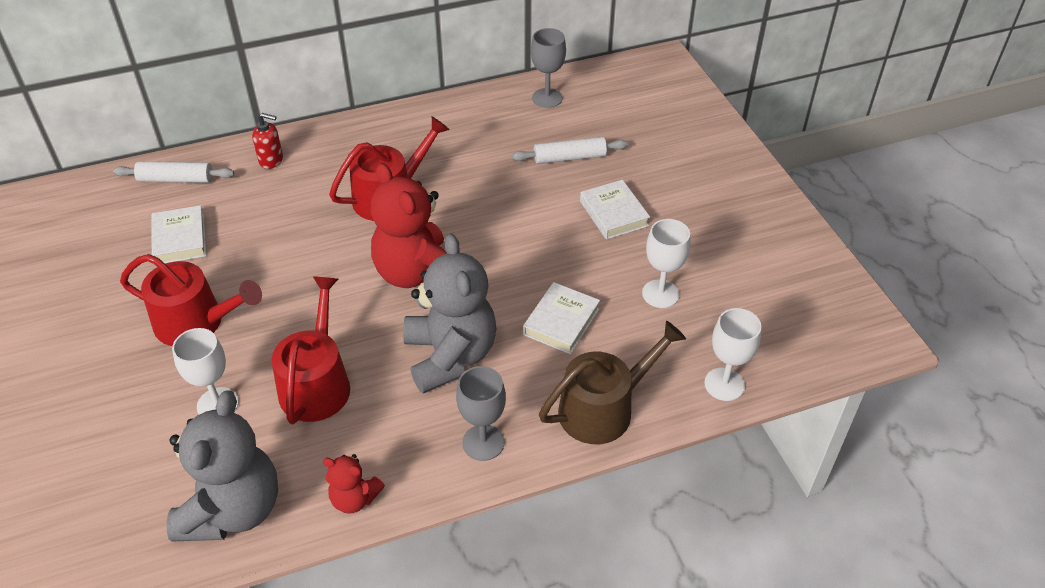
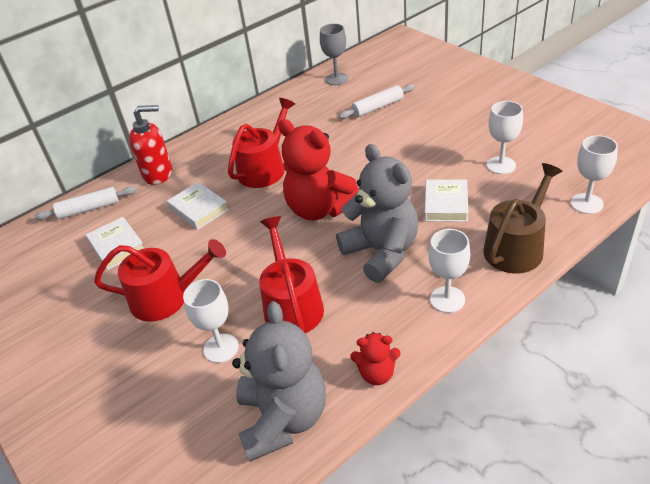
camera: 15 degrees left, 5 degrees down
(271, 160) = (158, 174): red soap dispenser -> red soap dispenser, size x1.64
(483, 442) = (447, 299): grey goblet -> white goblet
(613, 213) = (432, 129): white book -> white book (199, 209)

